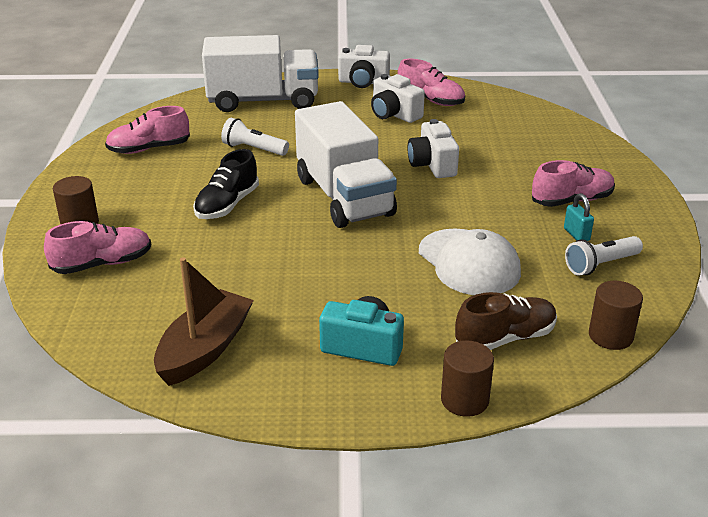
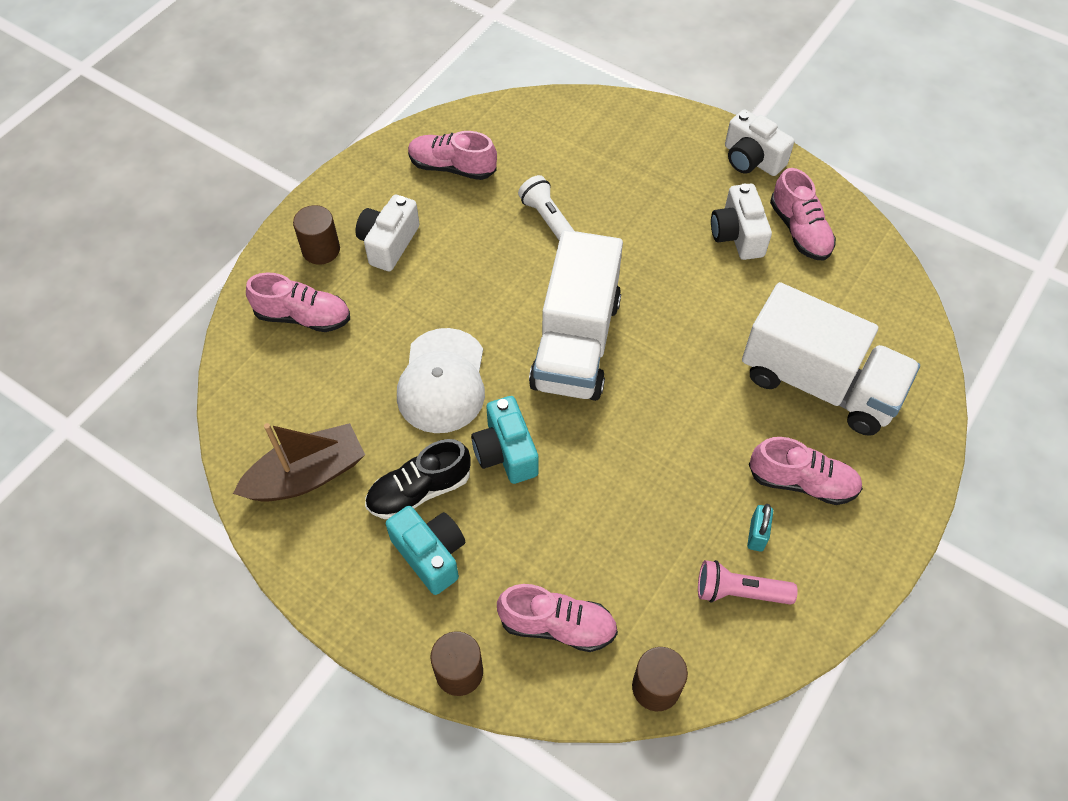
camera: 35 degrees right, 25 degrees up
(227, 205) = (460, 294): black shoe -> black shoe (419, 491)
(263, 101) = (618, 141): white truck -> white truck (818, 383)
(357, 268) = (506, 452): none -> turquoise camera
(432, 165) = (705, 342): white camera -> white camera (389, 243)
(469, 262) = (613, 507): white cap -> white cap (442, 381)
(505, 338) = (557, 625): brown shoe -> pink shoe
(601, 265) = (739, 592): white flashlight -> pink flashlight

